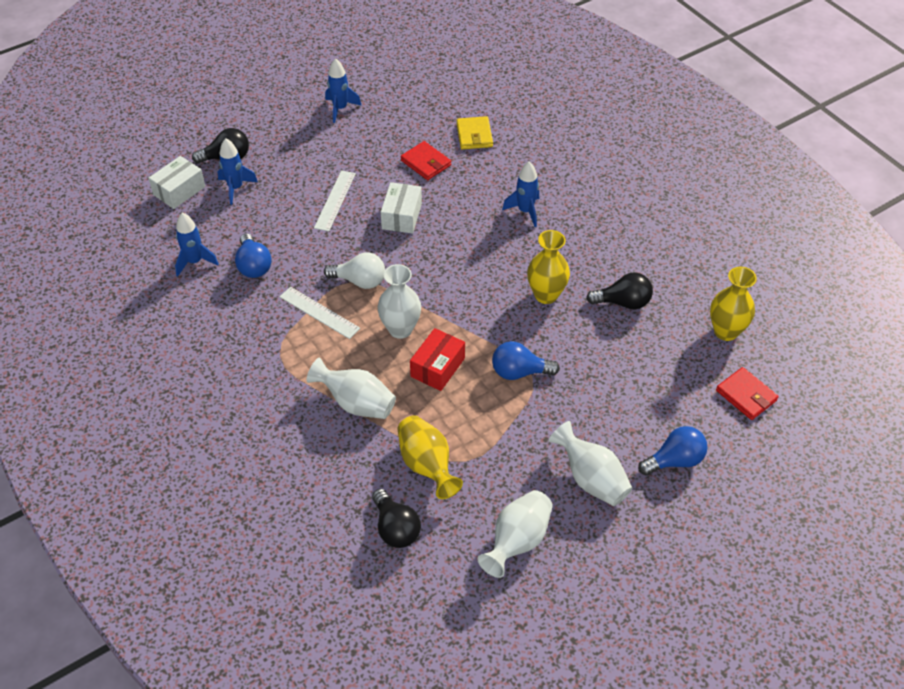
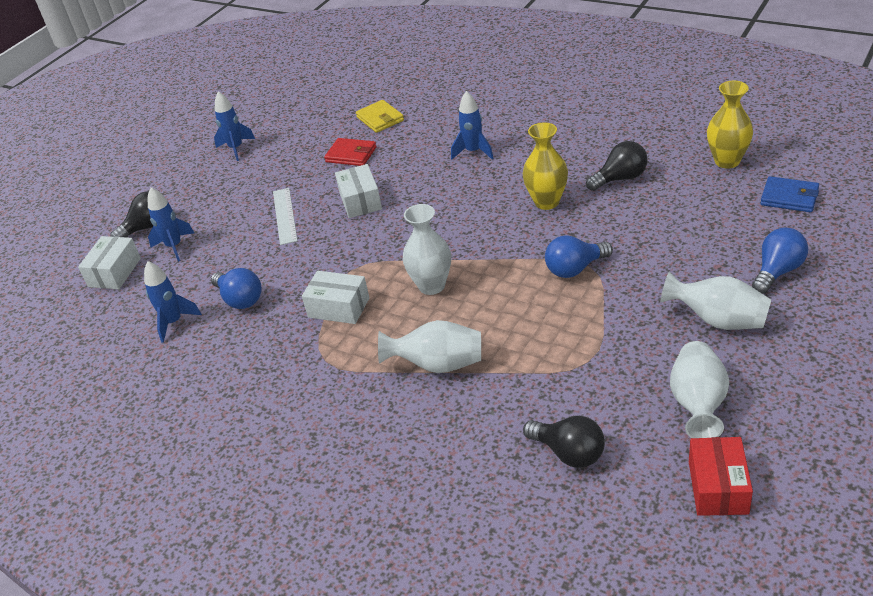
camera: 20 degrees left, 10 degrees down
(319, 312) = (339, 307): white ruler -> white box
(360, 281) = (360, 266): white light bulb -> none
(427, 465) = (553, 383): yellow vase -> none
(437, 367) = (494, 299): red box -> red box (718, 487)
(746, 395) = (789, 197): red wallet -> blue wallet

